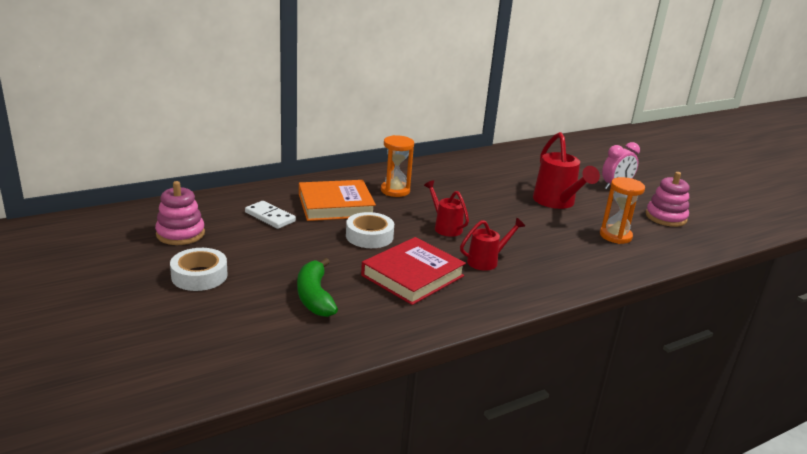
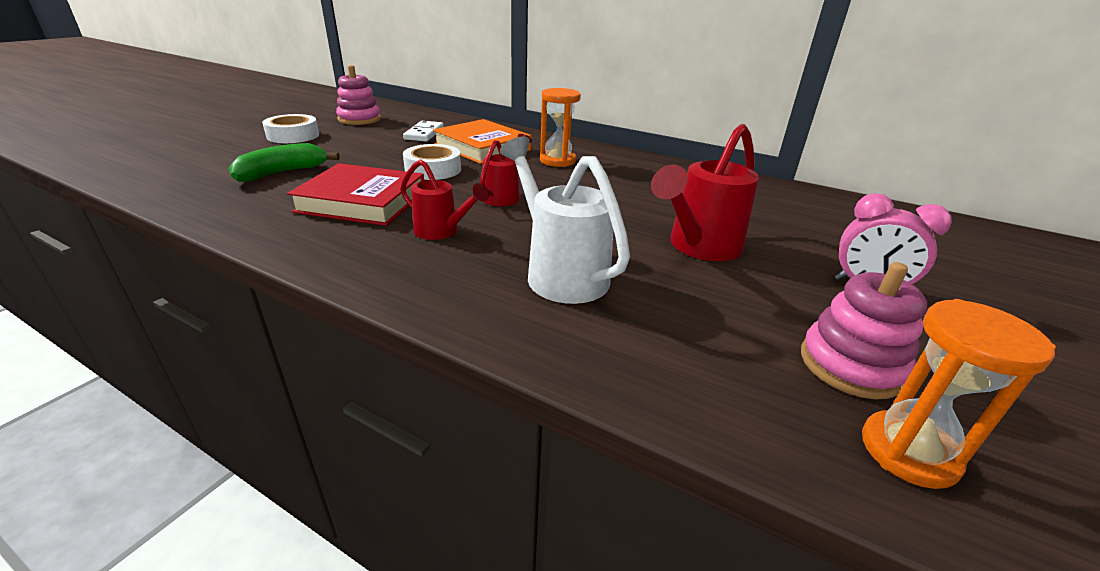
camera: 60 degrees right, 5 degrees up
(561, 244) = (560, 273): none -> white watering can
(615, 236) = (665, 316): orange hourglass -> orange hourglass (908, 452)

